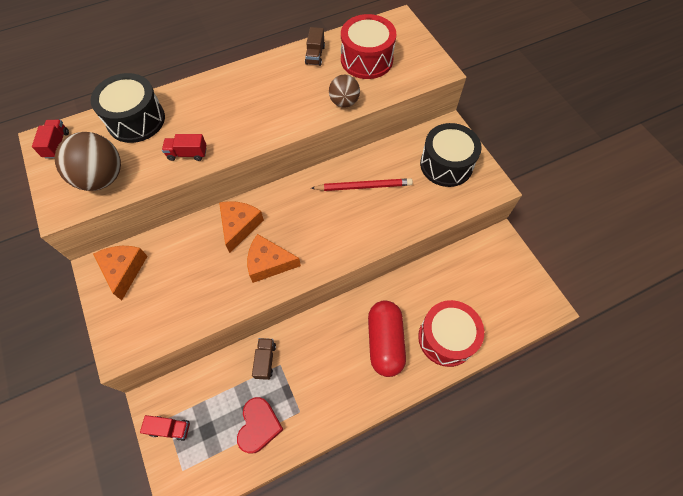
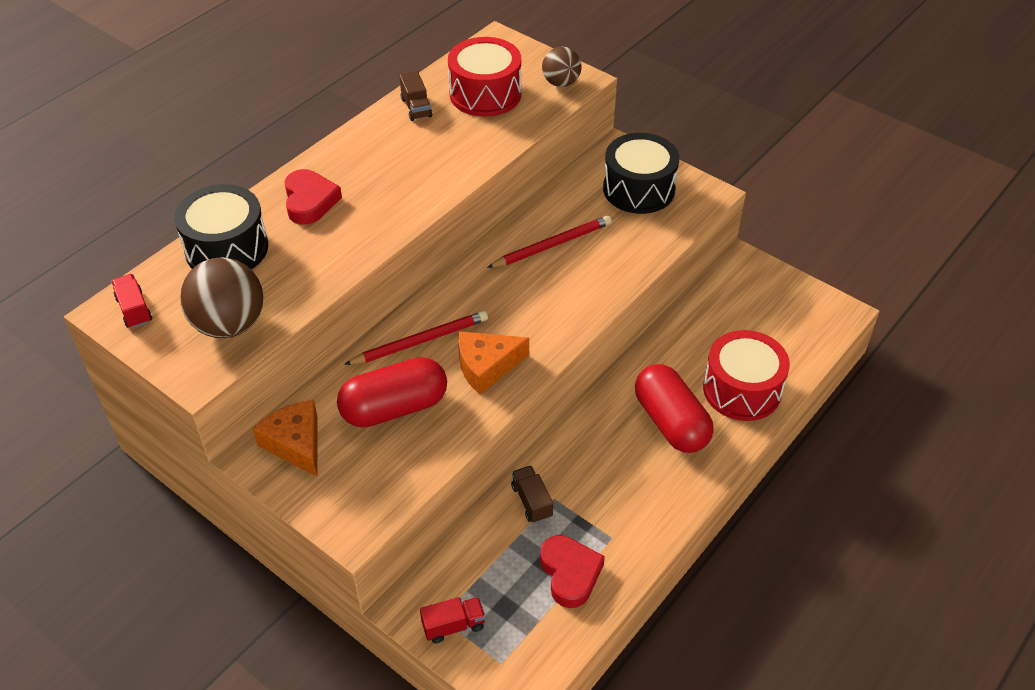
camera: 25 degrees left, 15 degrees down
(187, 154) = (326, 262): red truck -> none
(195, 269) = (394, 408): none -> red capsule
(206, 103) = (310, 201): none -> red heart
(239, 226) = (420, 341): orange cheese -> red pencil
(344, 102) = (488, 147): brown ball -> brown ball (561, 83)

